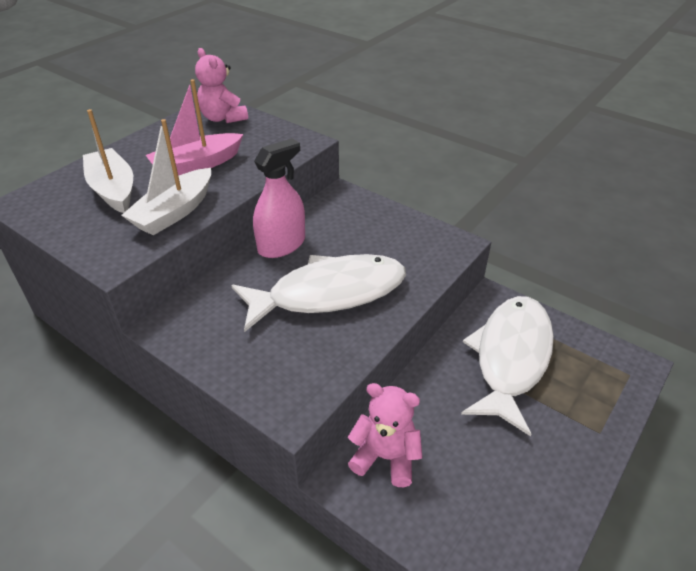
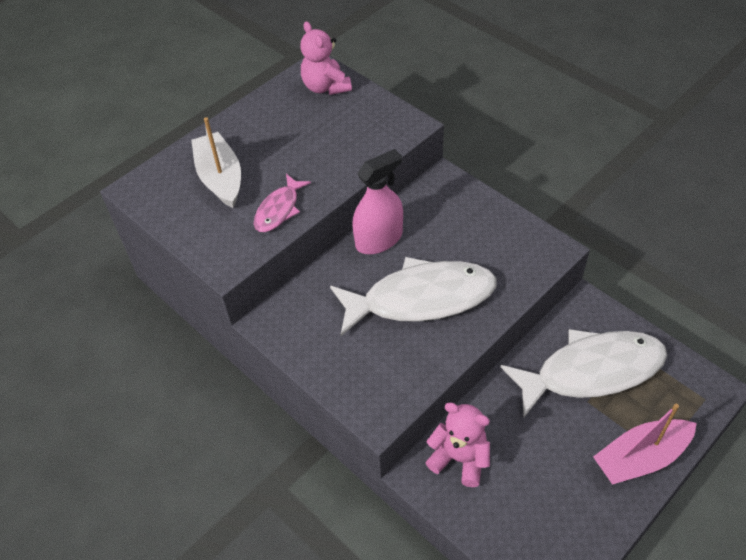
camera: 10 degrees right, 10 degrees up
(174, 212) = (279, 209): white boat -> pink fish
(197, 165) = (299, 151): pink boat -> pink boat (641, 458)
(510, 358) = (591, 371): white fish -> white fish turned 45 degrees clockwise

